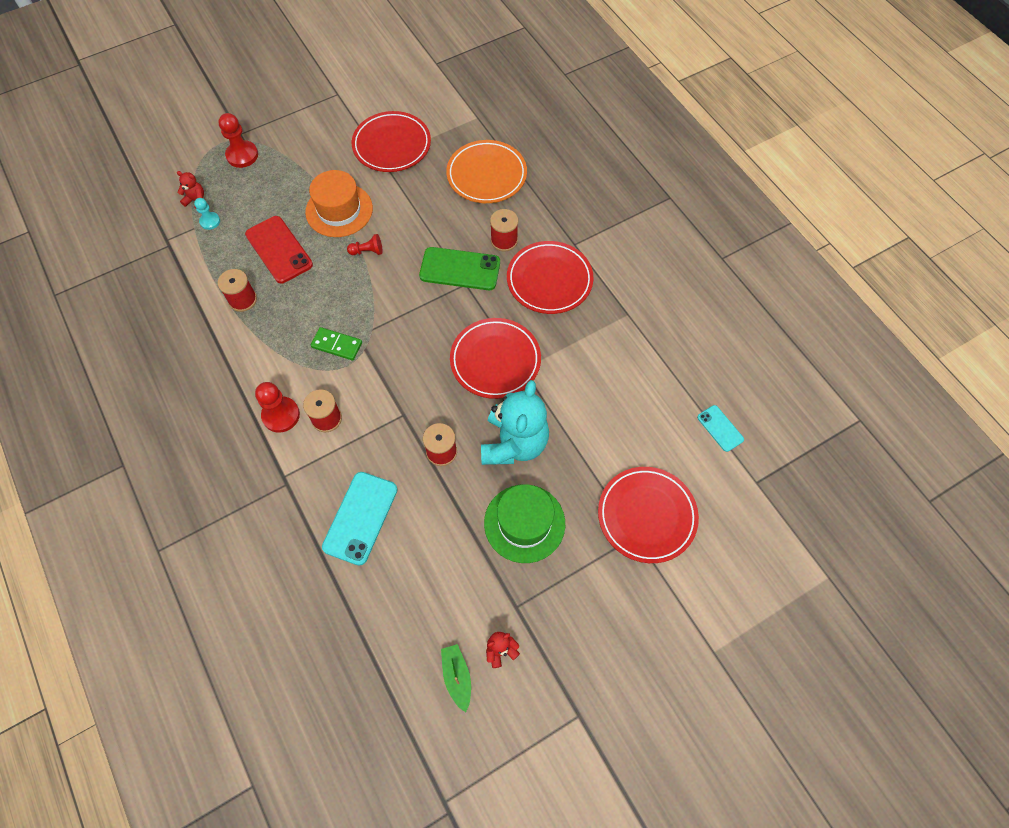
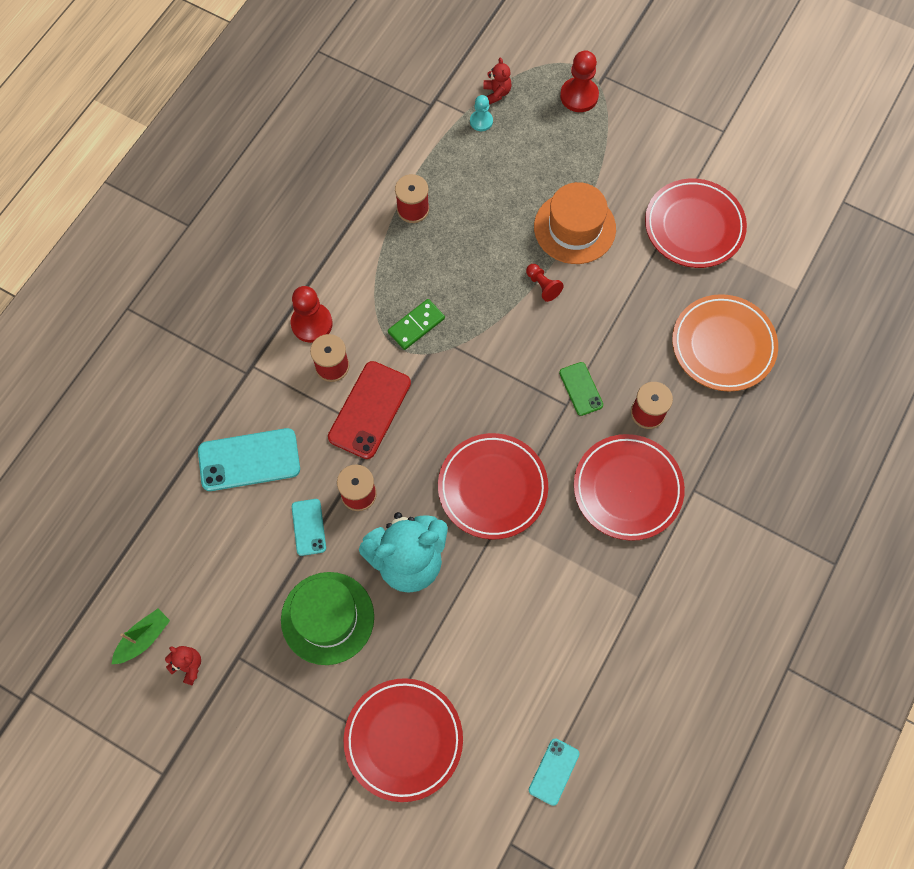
camera: 60 degrees right, 5 degrees up
(279, 250) = (490, 203): red phone -> red phone (369, 410)
(337, 345) = (416, 325): green domino -> green domino turned 60 degrees clockwise
(444, 501) = (308, 527): none -> turquoise phone
(460, 269) = (581, 389): green phone -> green phone, size x0.56

